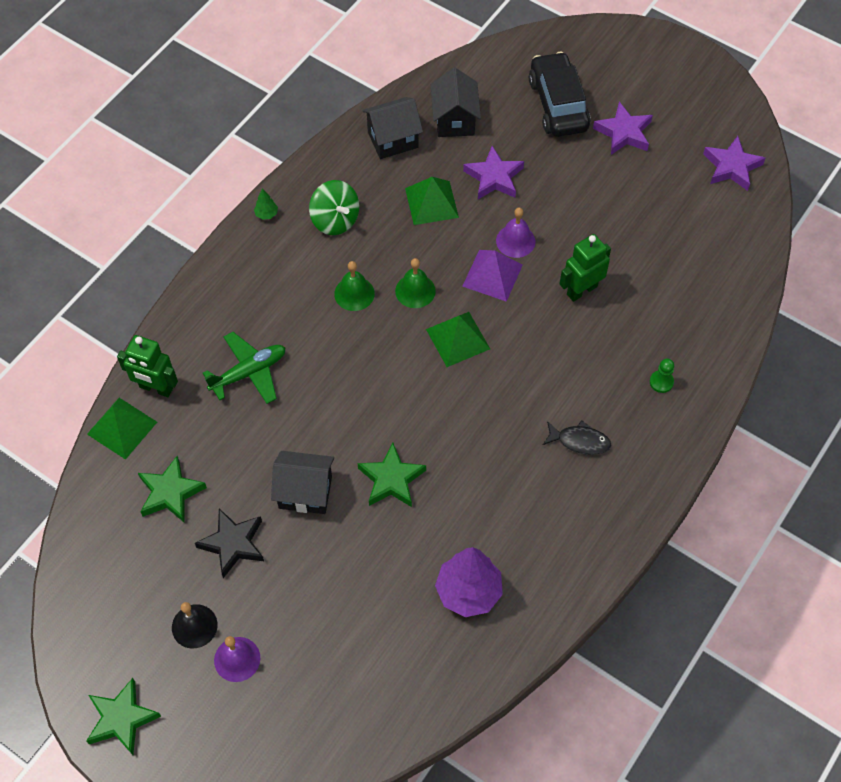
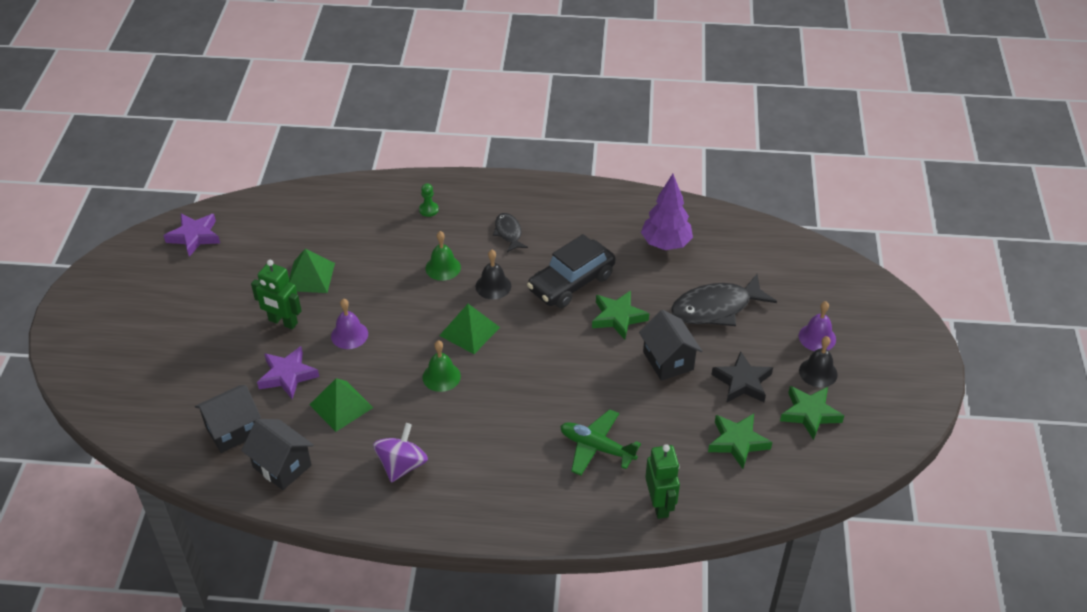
camera: 120 degrees left, 15 degrees down
(121, 719) = (913, 377): green star -> green star (810, 414)
(122, 428) = (712, 507): green pyramid -> green pyramid (310, 276)
(266, 214) = (427, 521): green tree -> none
(335, 220) = (402, 465): green spinning top -> purple spinning top
(342, 583) = (716, 308): none -> black fish
(354, 293) = (471, 415): green bell -> green bell (443, 267)
(492, 275) = (393, 335): purple pyramid -> none
(507, 388) = (493, 286): none -> black bell
(558, 104) = (176, 366): black car -> black car (571, 283)
(581, 290) = (374, 278): green robot -> green robot (283, 322)
(623, 133) = (189, 311): purple star -> none

